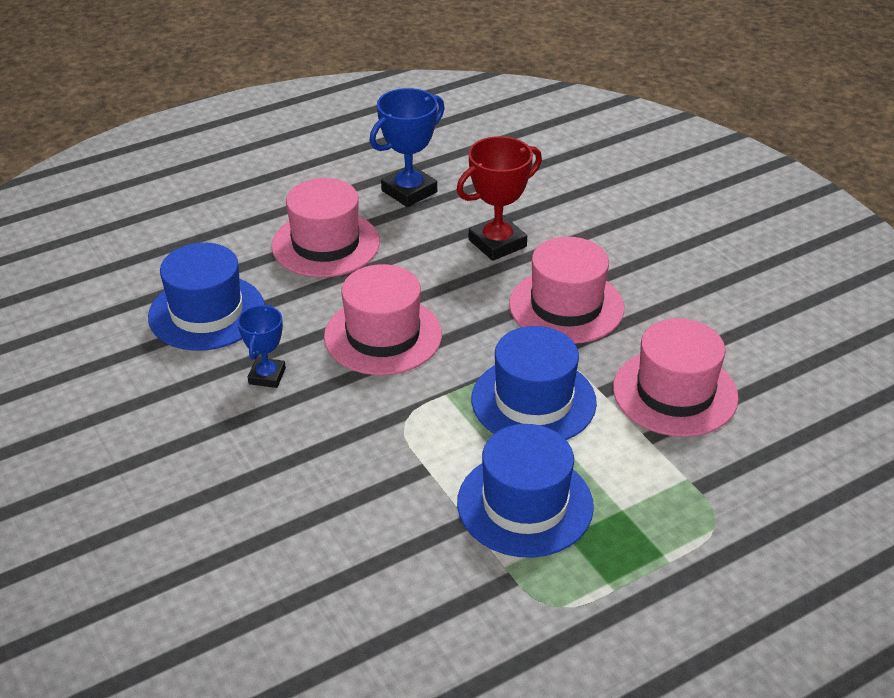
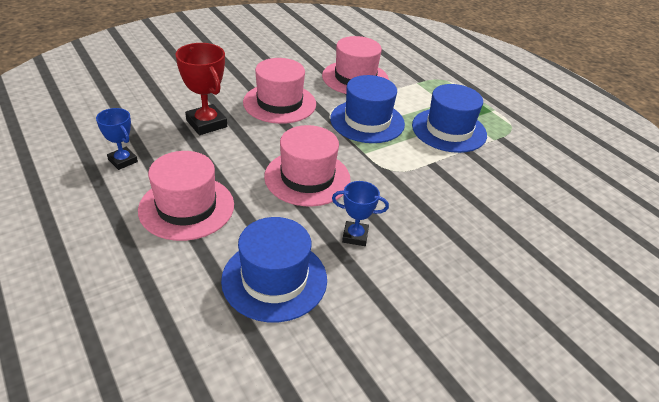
camera: 95 degrees left, 0 degrees up
(409, 191) = (123, 161): blue trophy -> blue trophy, size x0.62

